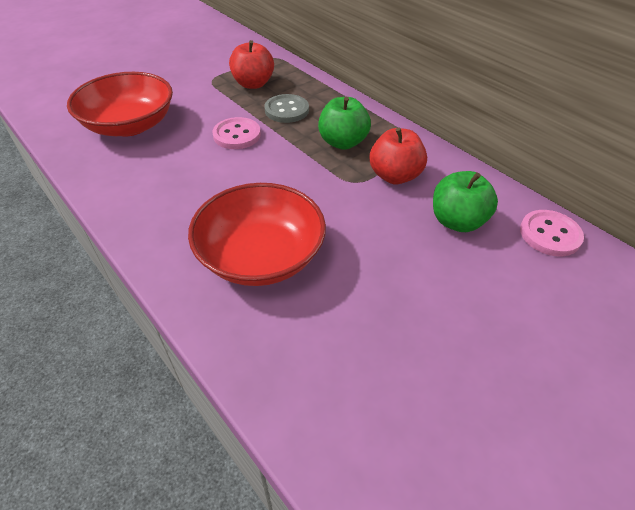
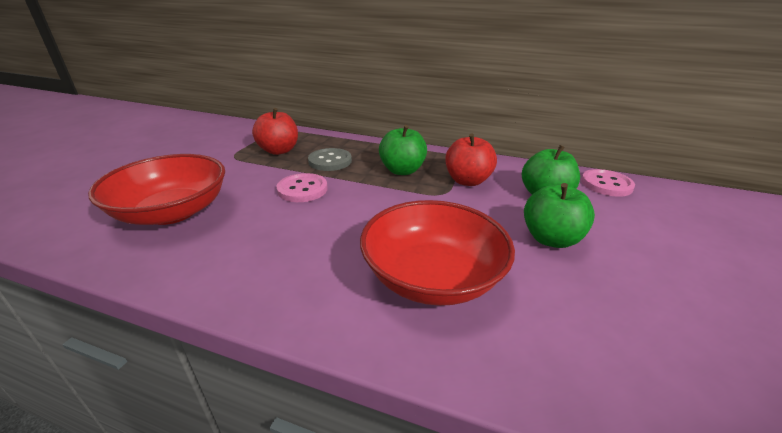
camera: 30 degrees left, 15 degrees down
(402, 267) = (550, 239): none -> green apple

